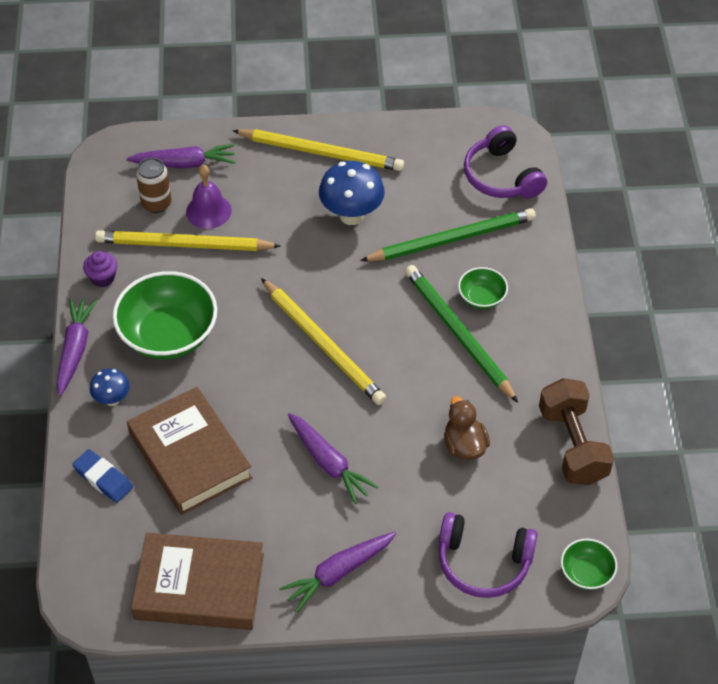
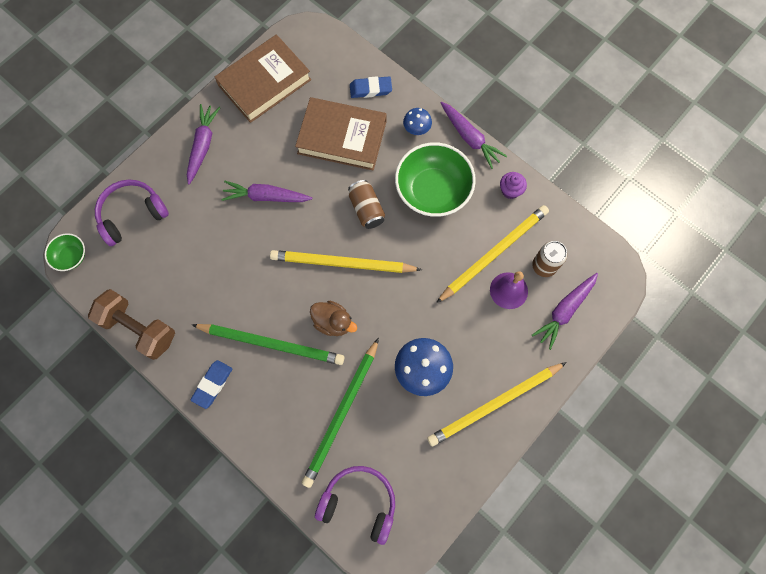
camera: 135 degrees right, 20 degrees up
(247, 370) = (366, 209): none -> brown can
(464, 445) = (201, 272): brown duck -> brown duck (333, 322)
(481, 297) = (281, 384): green bowl -> none
(544, 345) = (212, 384): none -> blue eraser

